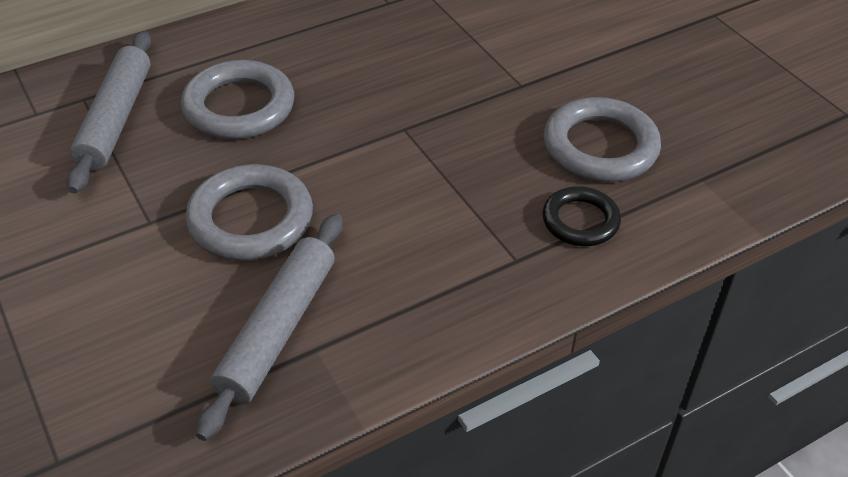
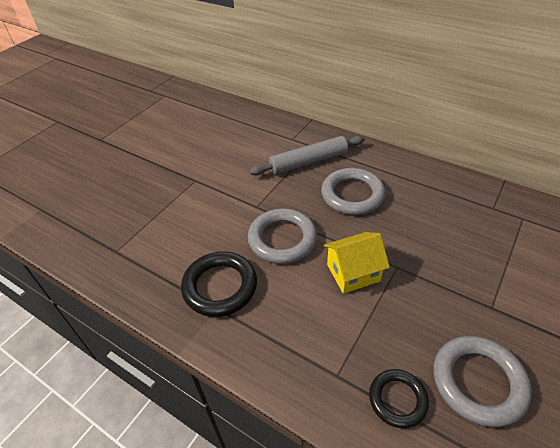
camera: 65 degrees right, 0 degrees up
(278, 330) = (220, 286): grey rolling pin -> black ring
(378, 173) = (353, 273): none -> yellow house

